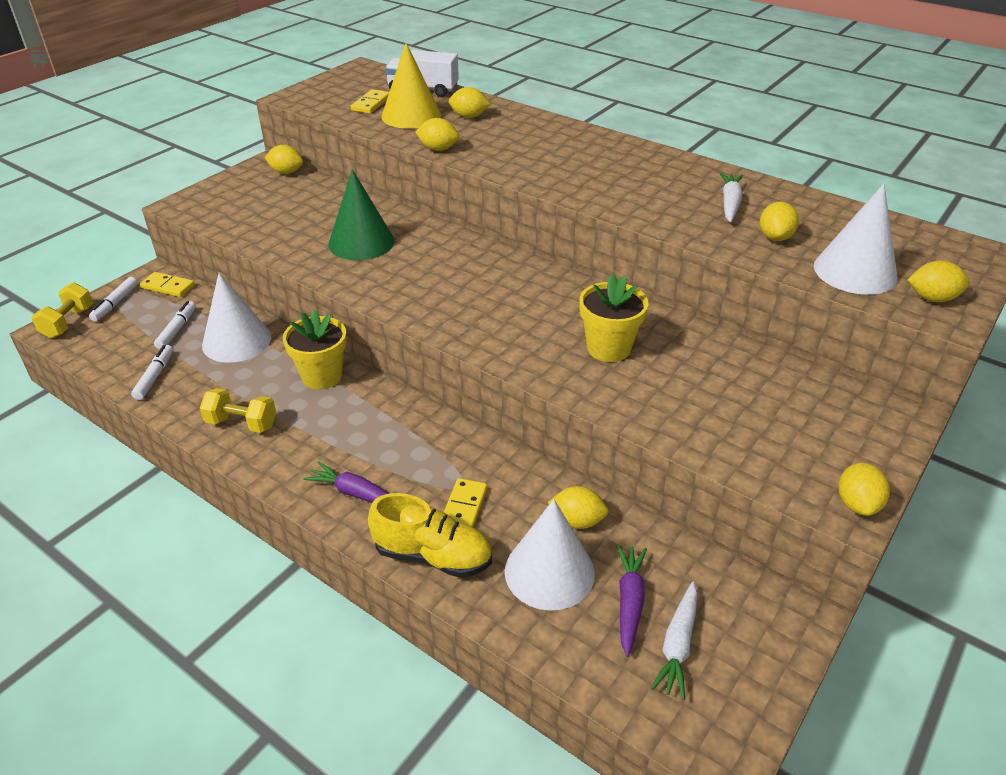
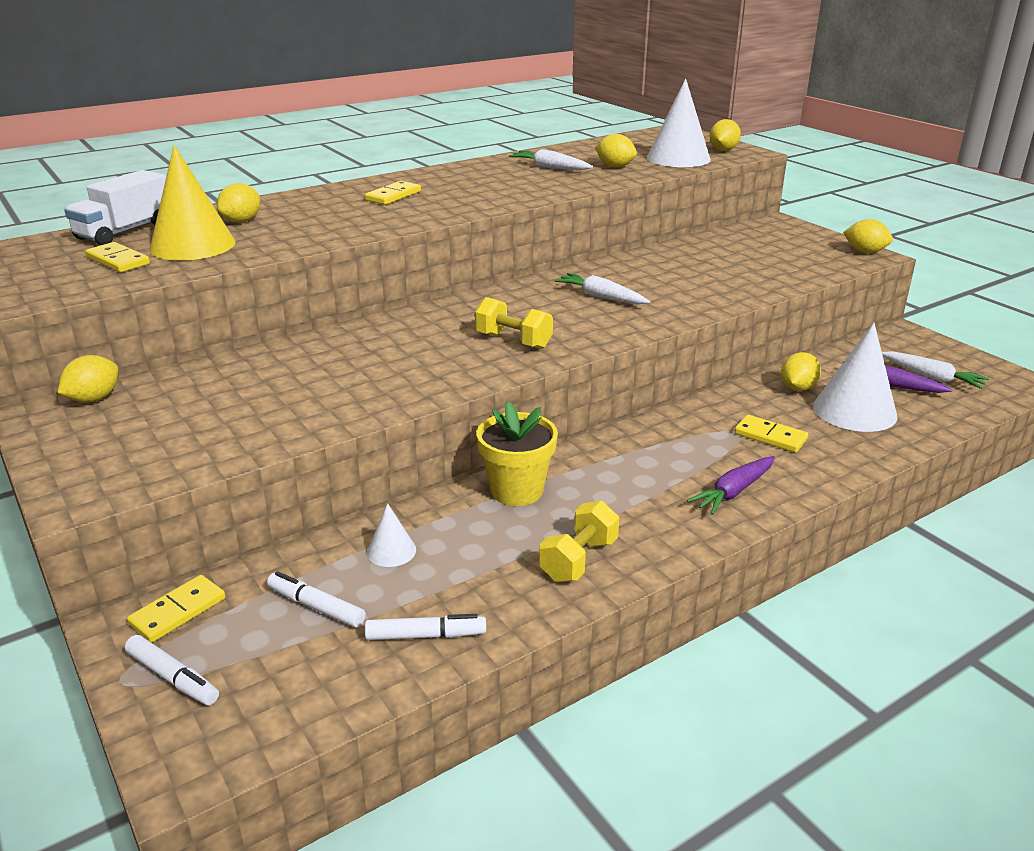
camera: 70 degrees left, 10 degrees down
(68, 323) = (182, 744): yellow dumbbell -> yellow dumbbell (513, 341)
(155, 376) = (426, 635): white marker -> white marker turned 150 degrees clockwise
(236, 341) = (391, 551): white cone -> white cone, size x0.48
(361, 242) = (358, 368): green cone -> none
(433, 556) = (829, 461): yellow shoe -> none
(438, 149) = (306, 243): yellow lemon -> none
(559, 322) = (601, 297): none -> white carrot
(573, 152) = (393, 196): none -> yellow domino
(608, 348) = (653, 286): yellow flower pot -> none

